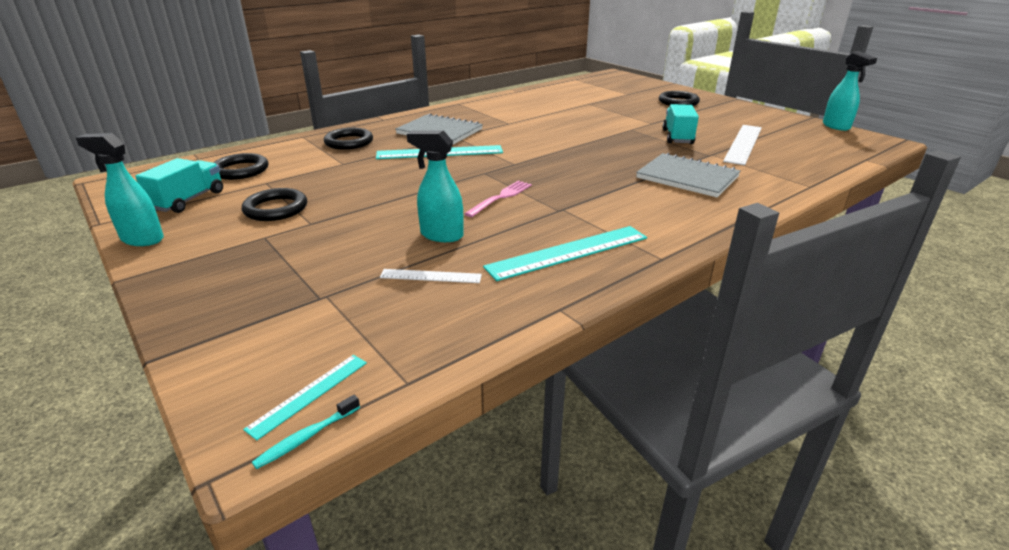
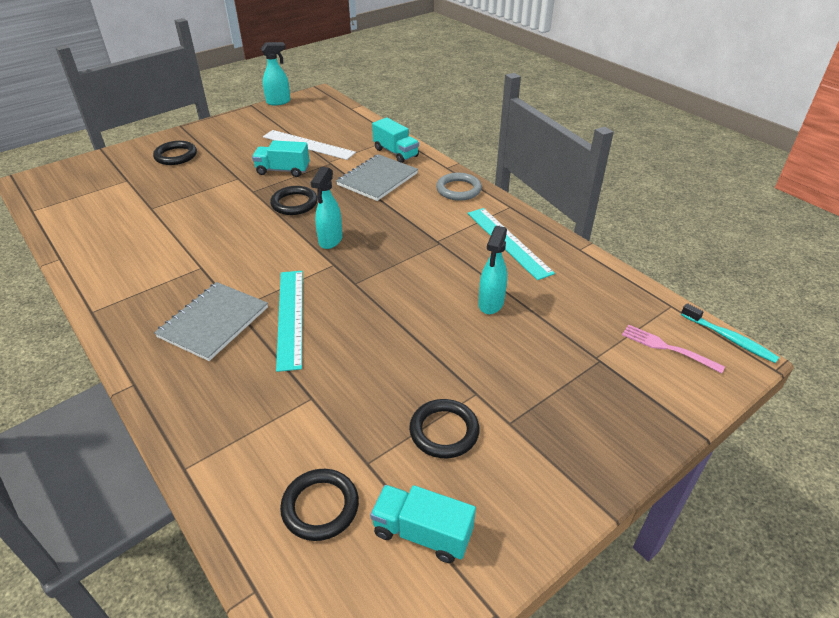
camera: 90 degrees left, 10 degrees up
(142, 239) = (530, 537): turquoise spray bottle -> turquoise spray bottle (330, 240)
(306, 437) = (729, 338): turquoise toothbrush -> turquoise toothbrush, size x1.56
(309, 394) = (698, 344): turquoise ruler -> none
(349, 142) = (230, 406): black ring -> black ring (294, 203)
(431, 276) = (555, 305): white ruler -> none
(500, 197) = (415, 272): pink fork -> pink fork (667, 348)
(690, 223) = (458, 189): none -> grey ring
(763, 186) = (395, 153): none -> turquoise truck

